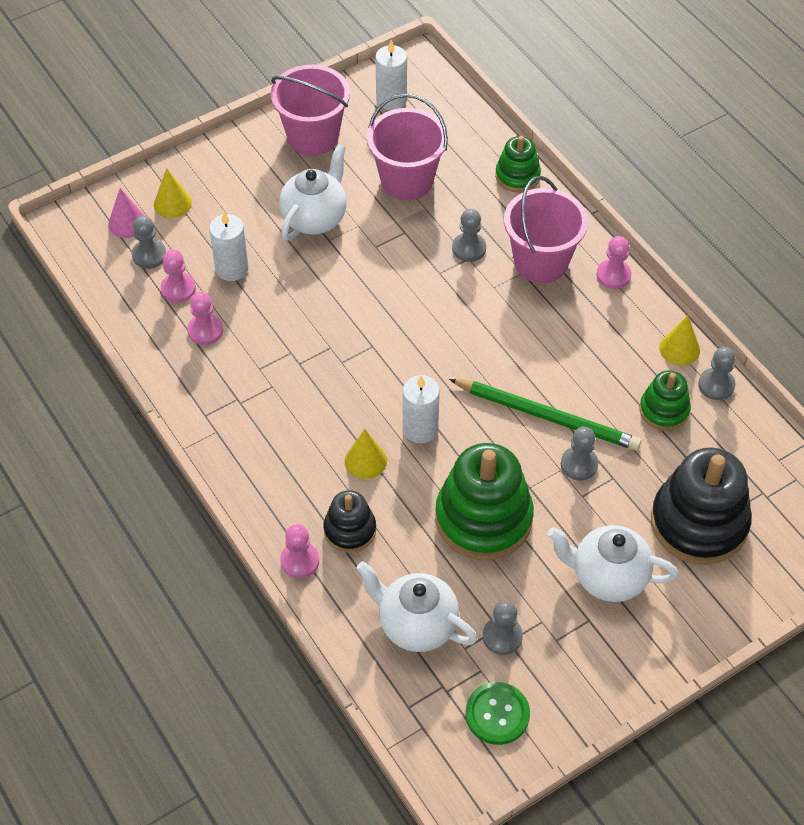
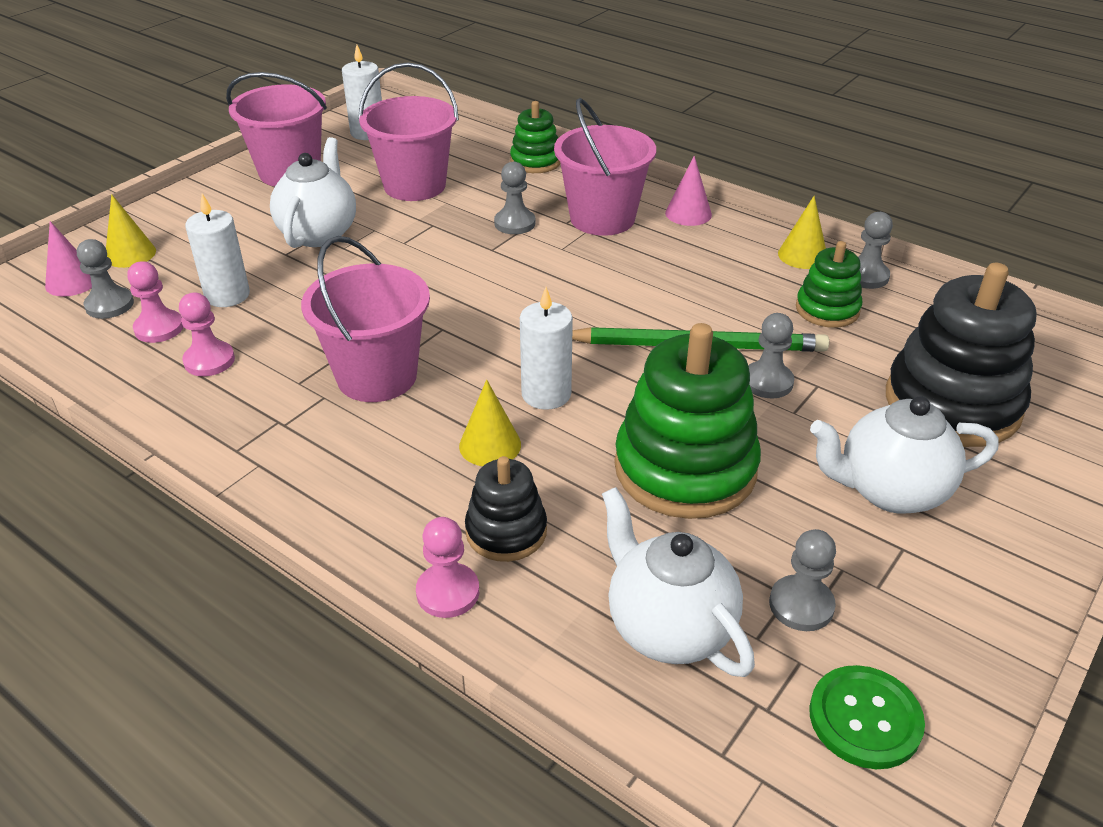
camera: 20 degrees left, 15 degrees down
(312, 378) = (377, 376): none -> pink bucket
(416, 625) = (668, 628): white teapot -> white teapot turned 45 degrees clockwise
(613, 275) = (688, 213): pink pawn -> pink cone

